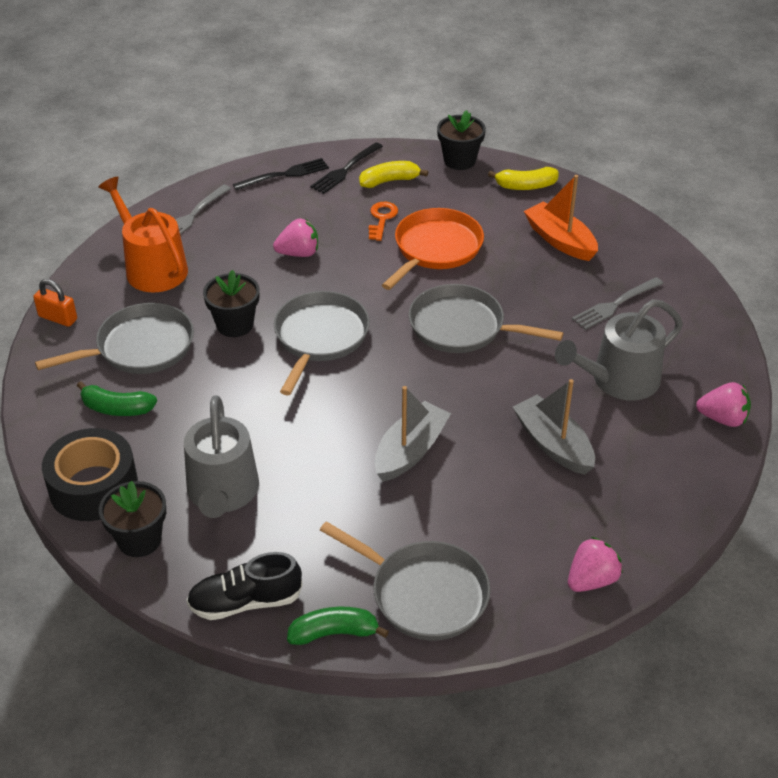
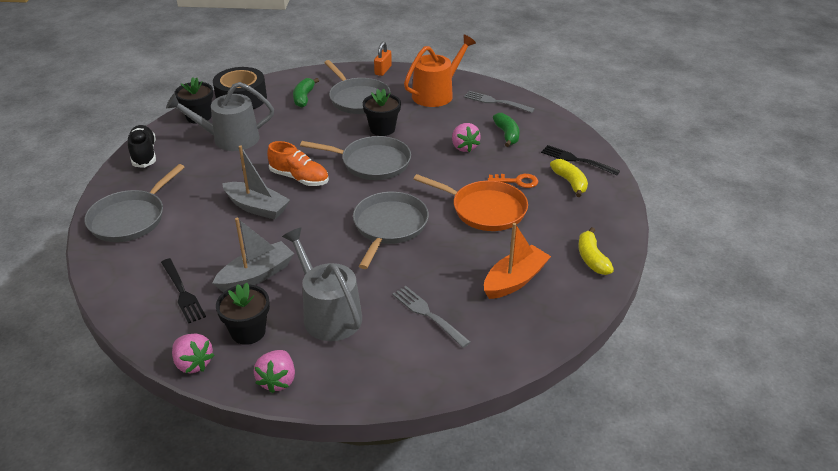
camera: 85 degrees right, 5 degrees down
(285, 175) = (559, 134): black fork -> black fork (182, 292)
(334, 633) = (111, 186): green banana -> green banana (507, 135)
(345, 409) = (299, 178): none -> orange shoe
(459, 160) = (616, 218): black flower pot -> black flower pot (248, 332)
(591, 580) = (120, 294): pink strawberry -> pink strawberry (193, 363)

